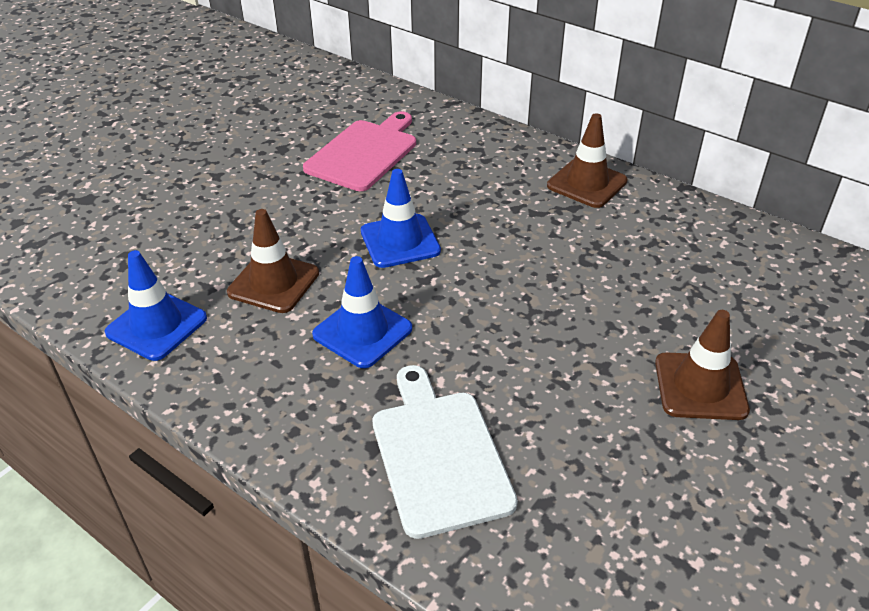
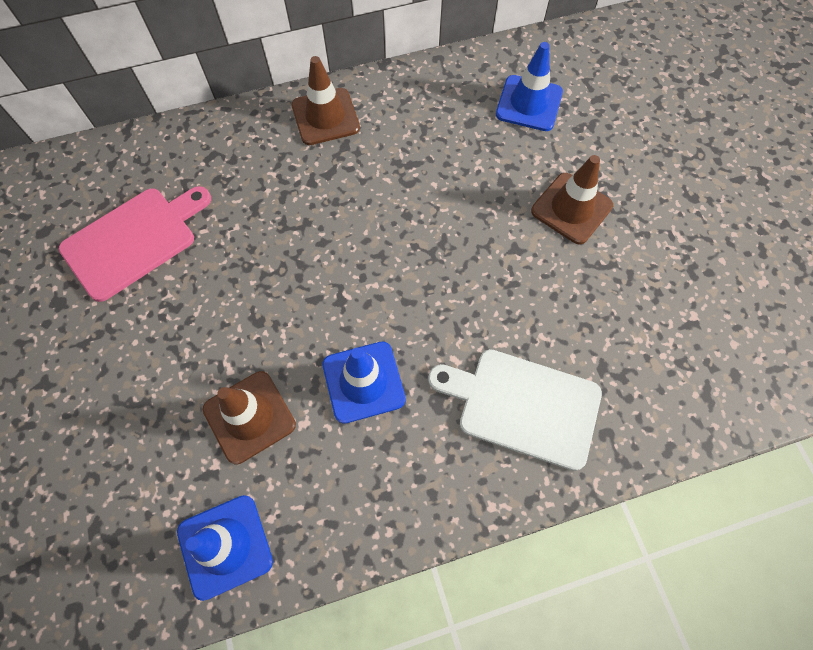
camera: 55 degrees left, 25 degrees up
(364, 153) = (134, 240): pink cutting board -> pink cutting board turned 75 degrees clockwise
(400, 241) = (280, 288): blue traffic cone -> blue traffic cone (529, 103)

